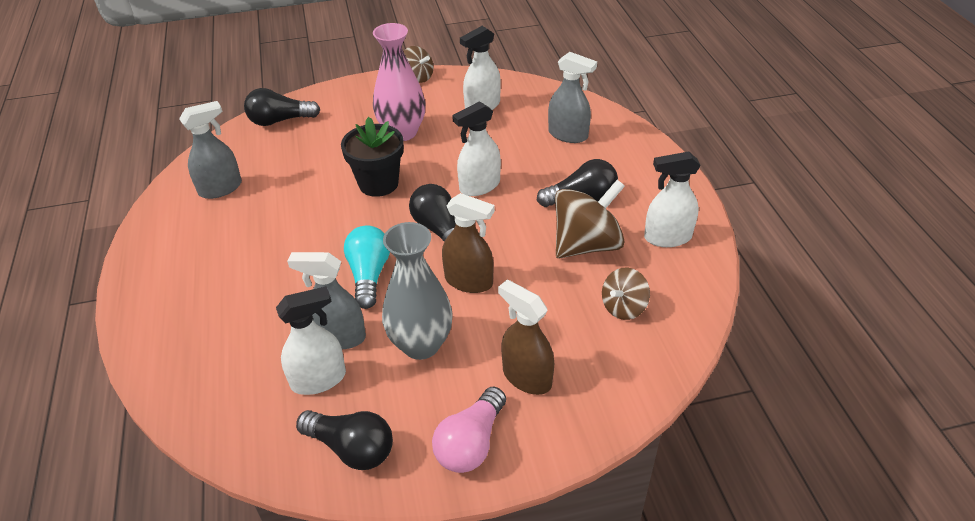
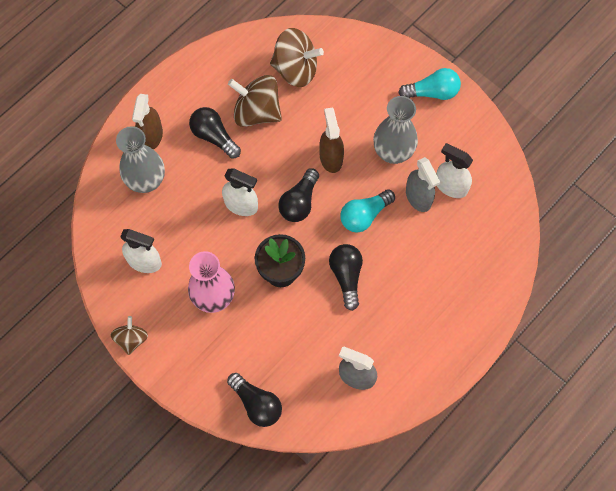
camera: 125 degrees left, 25 degrees up
(351, 448) = (474, 141): black light bulb -> black light bulb (346, 276)
(471, 443) = (432, 92): pink light bulb -> turquoise light bulb
(526, 377) = (376, 90): brown spray bottle -> brown spray bottle (151, 136)
(568, 135) = (146, 181): grey spray bottle -> grey vase
(623, 307) = (296, 69): brown spinning top -> brown spinning top, size x1.77
(667, 237) = (221, 73): white spray bottle -> none

